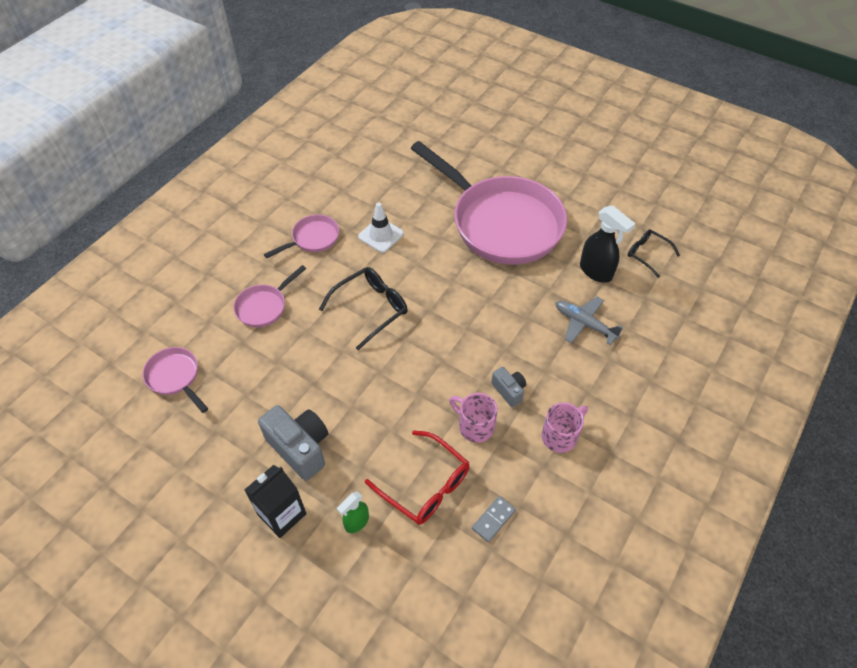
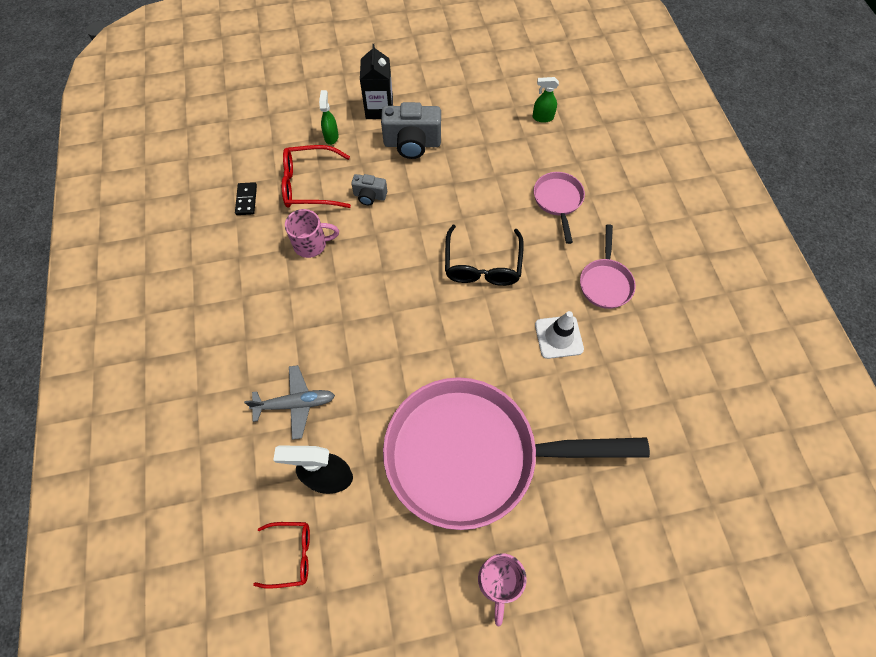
camera: 135 degrees right, 10 degrees up
(175, 377) = (542, 117): pink pan -> green spray bottle
(493, 519) = (246, 200): grey domino -> black domino
(509, 391) = (310, 289): grey camera -> grey camera (369, 196)
(560, 436) = (242, 287): pink mug -> pink mug (498, 582)
(647, 254) = (291, 554): black glasses -> red glasses

